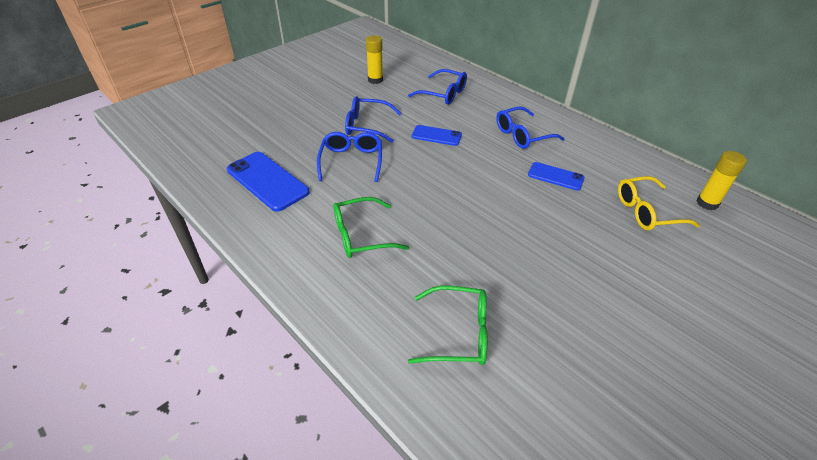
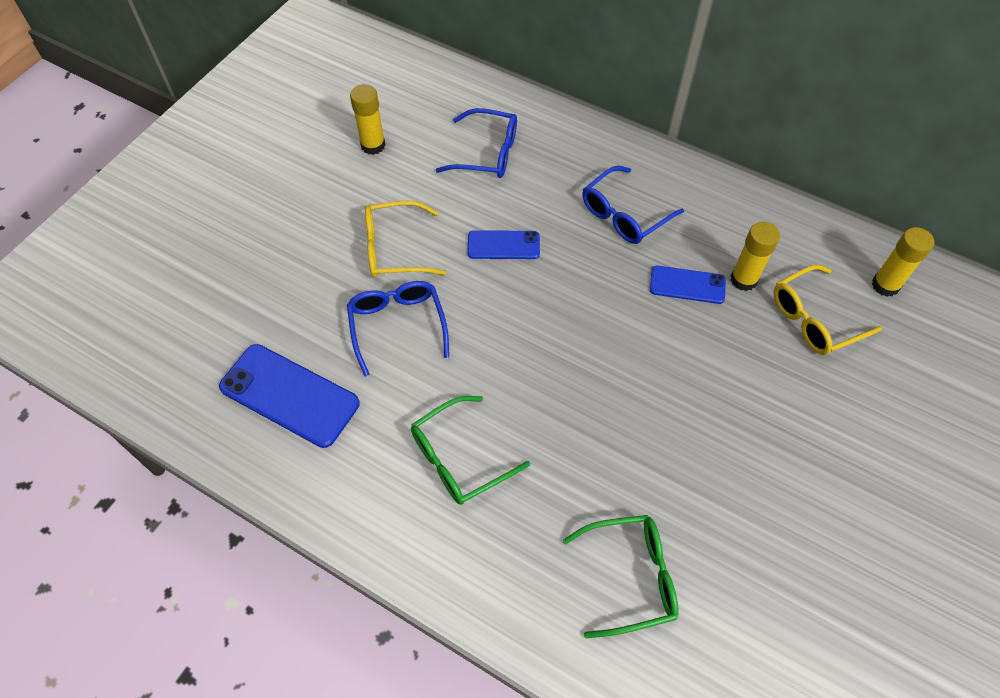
camera: 15 degrees left, 15 degrees up
(367, 126) = (394, 249): blue glasses -> yellow glasses
(598, 181) = (743, 279): none -> yellow glue stick

